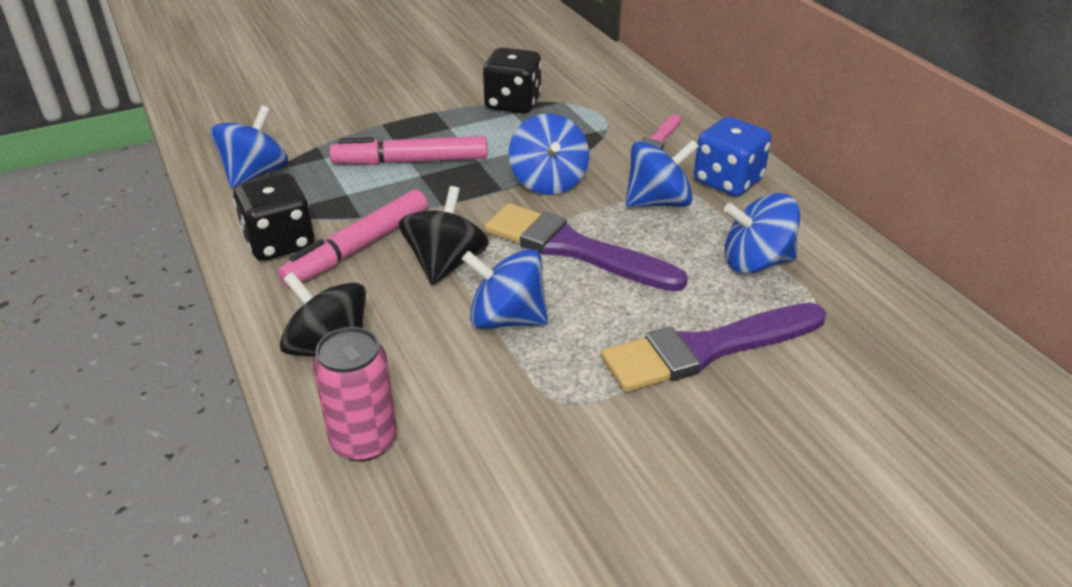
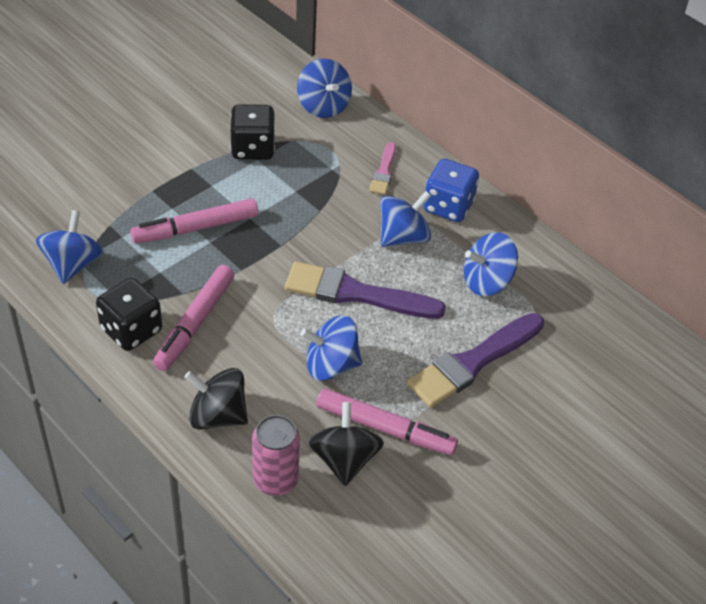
camera: 20 degrees left, 10 degrees up
(446, 264) = (267, 325): black spinning top -> black spinning top (344, 459)
(548, 181) = (313, 230): blue spinning top -> blue spinning top (323, 106)
(549, 406) = (385, 428): none -> pink marker

